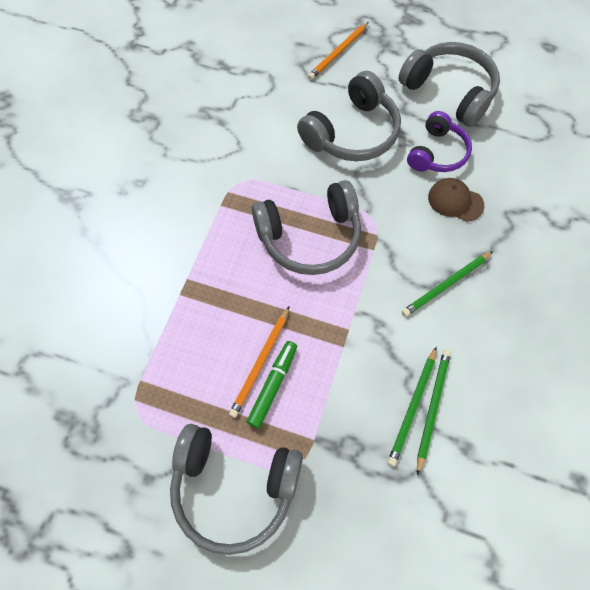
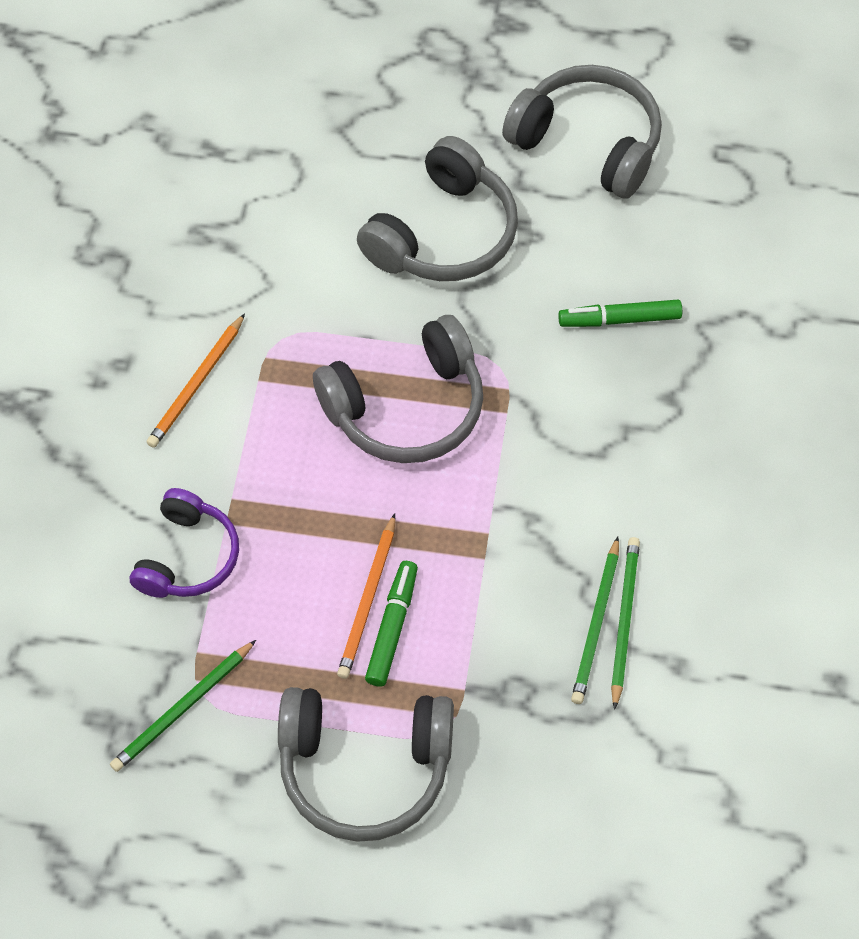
camera: 10 degrees left, 5 degrees down
(338, 53) = (398, 101): orange pencil -> orange pencil (196, 384)
(437, 153) = (581, 247): purple headphones -> purple headphones (187, 557)
(446, 285) = (622, 447): green pencil -> green pencil (183, 708)
(455, 201) = (619, 319): brown cap -> green marker

